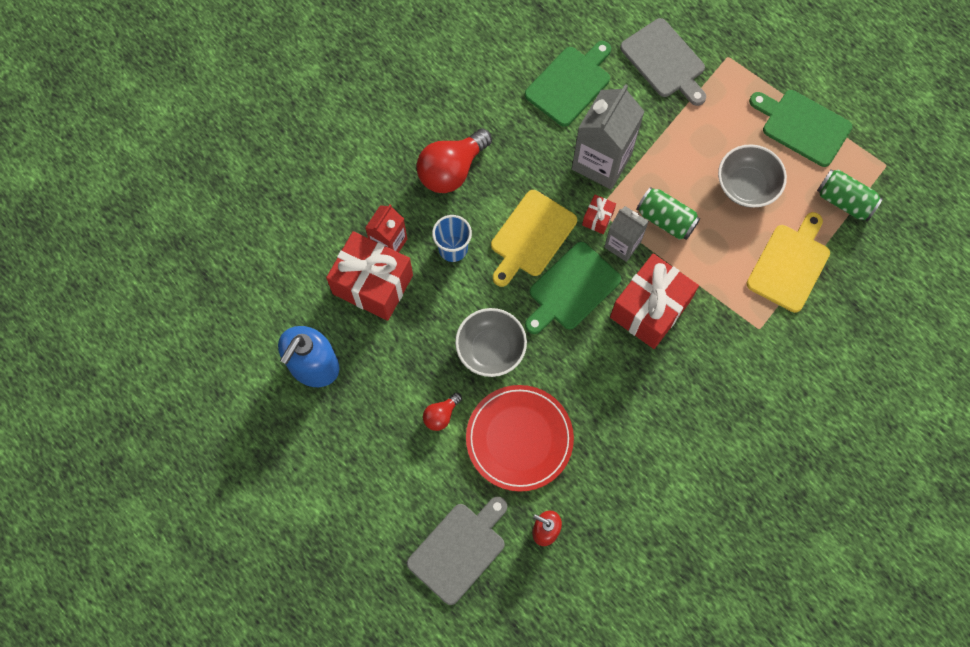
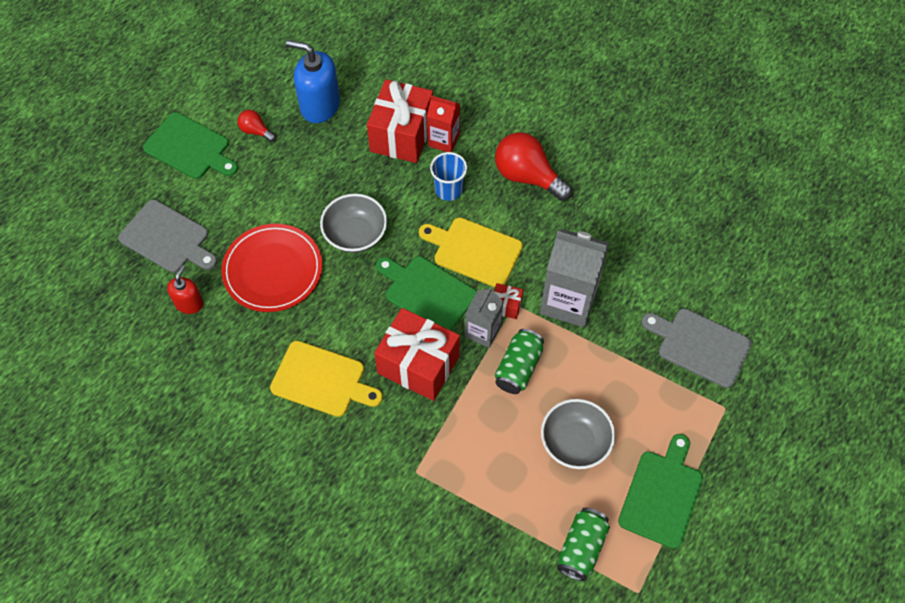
camera: 80 degrees right, 10 degrees down
(441, 415) = (287, 206): red light bulb -> red light bulb (256, 131)
(570, 83) = (647, 262): green cutting board -> green cutting board (190, 148)
(665, 61) = (699, 346): grey cutting board -> grey cutting board turned 75 degrees clockwise
(790, 264) = (493, 496): yellow cutting board -> yellow cutting board (322, 380)

